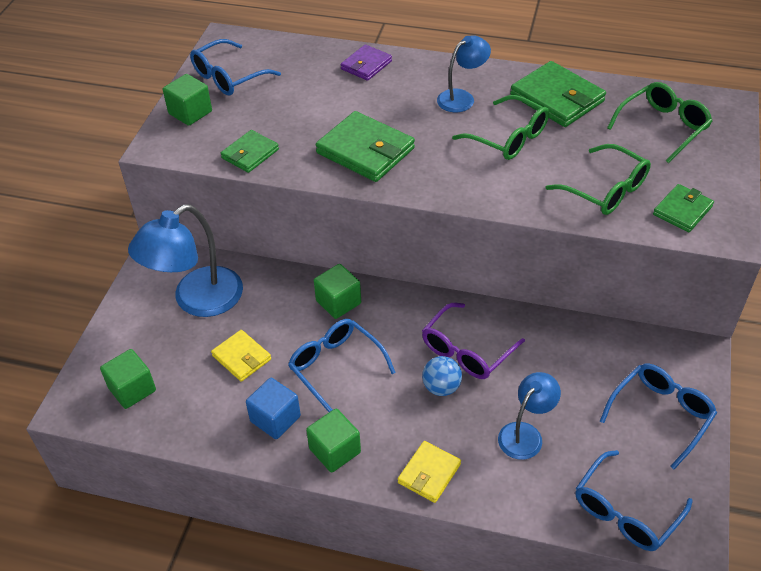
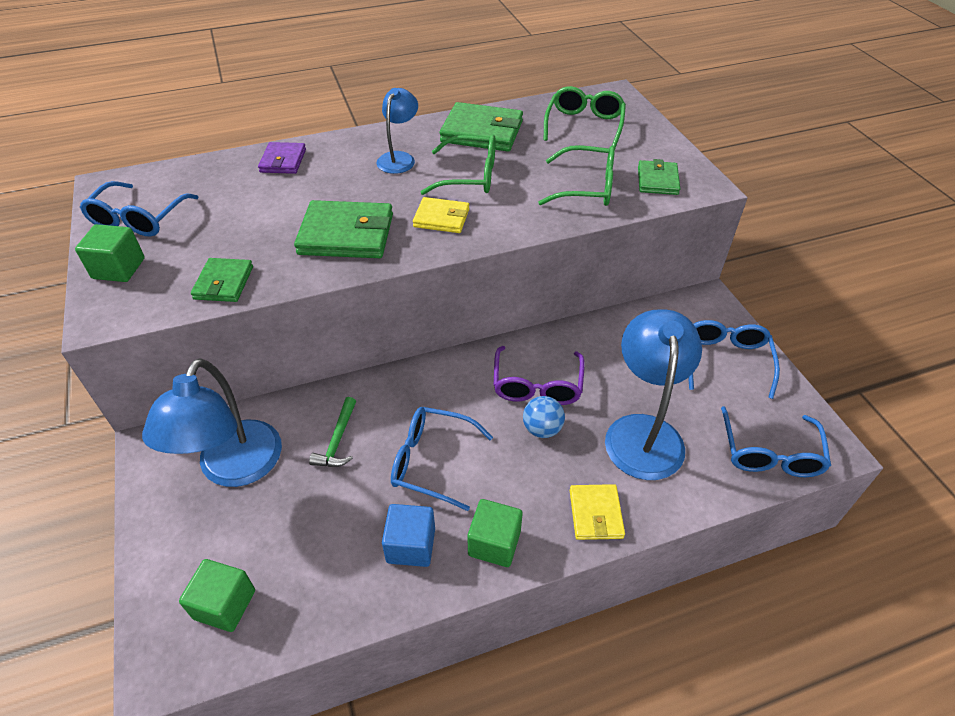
camera: 35 degrees left, 0 degrees up
(241, 357) = (328, 502): yellow wallet -> yellow wallet (441, 218)
(280, 316) = (338, 440): none -> green hammer
(338, 302) = (386, 399): green cube -> none
(525, 434) = (643, 432): blue lamp -> blue lamp, size x1.76

